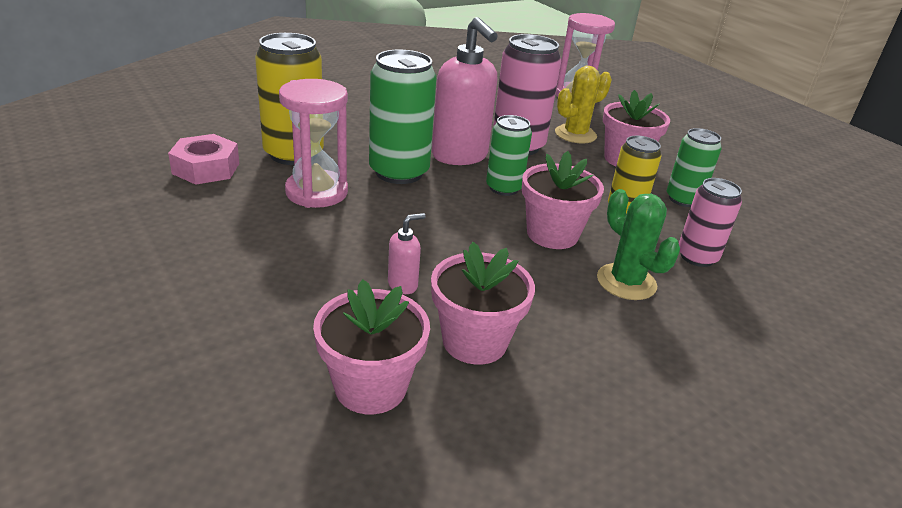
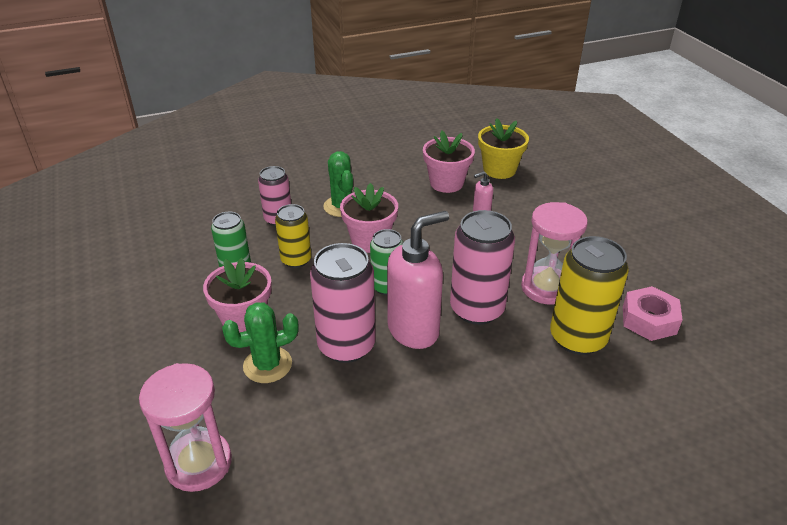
camera: 165 degrees left, 5 degrees up
(371, 387) = (499, 170): pink flower pot -> yellow flower pot
(399, 172) = (477, 309): green can -> pink can
(460, 156) = (414, 330): pink soap dispenser -> pink soap dispenser turned 75 degrees clockwise
(575, 134) = (267, 365): yellow cactus -> green cactus

